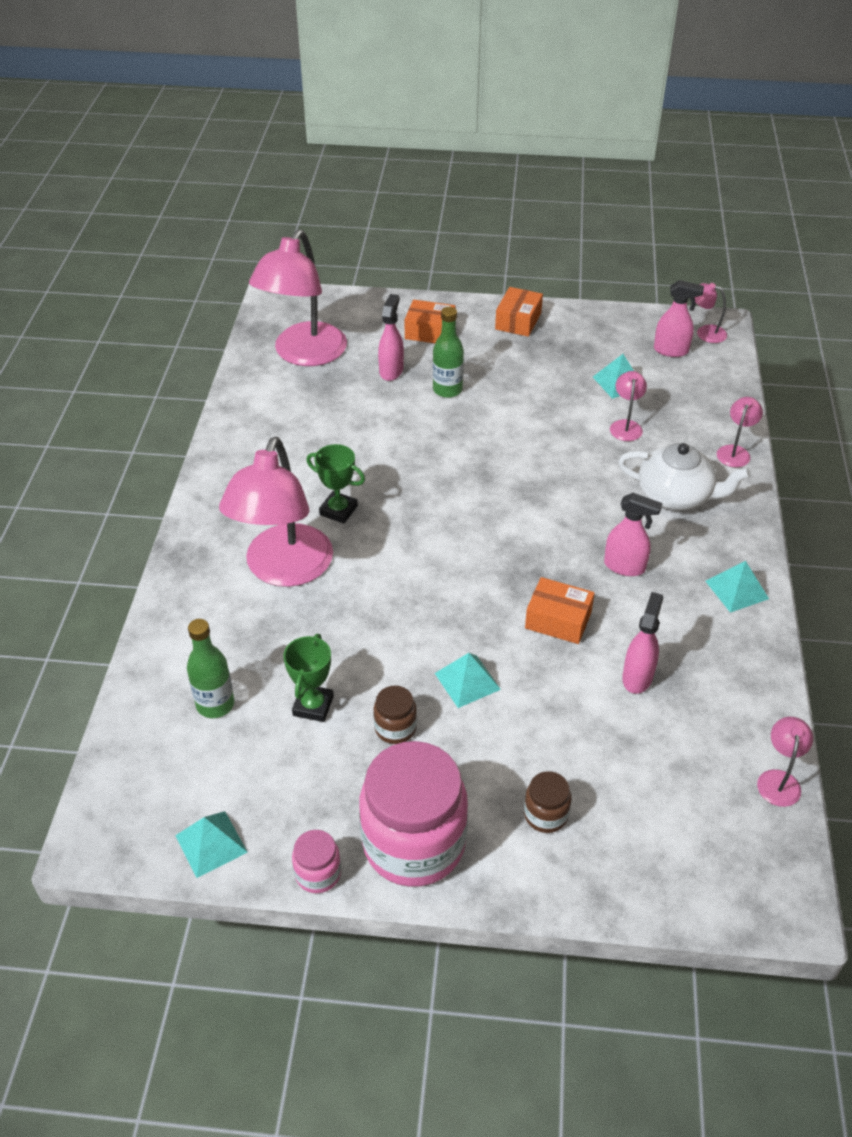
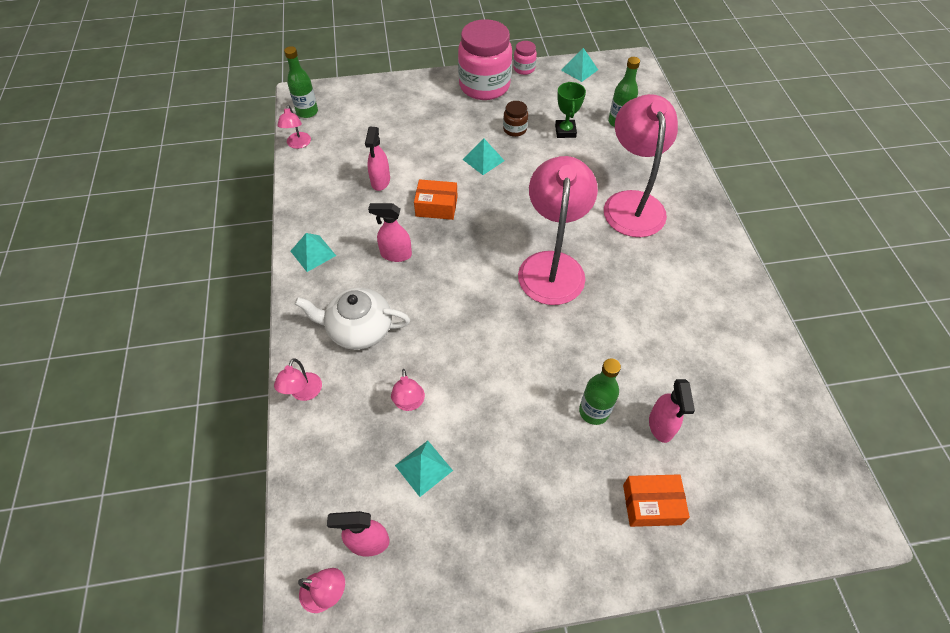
camera: 165 degrees right, 10 degrees up
(304, 354) = (760, 429): pink lamp -> pink lamp (552, 265)
(338, 510) = (621, 256): green trophy -> none
(518, 321) = (559, 555): orange box -> none
(545, 815) = (422, 107): brown jar -> none
(770, 855) = (307, 112): none -> green bottle

